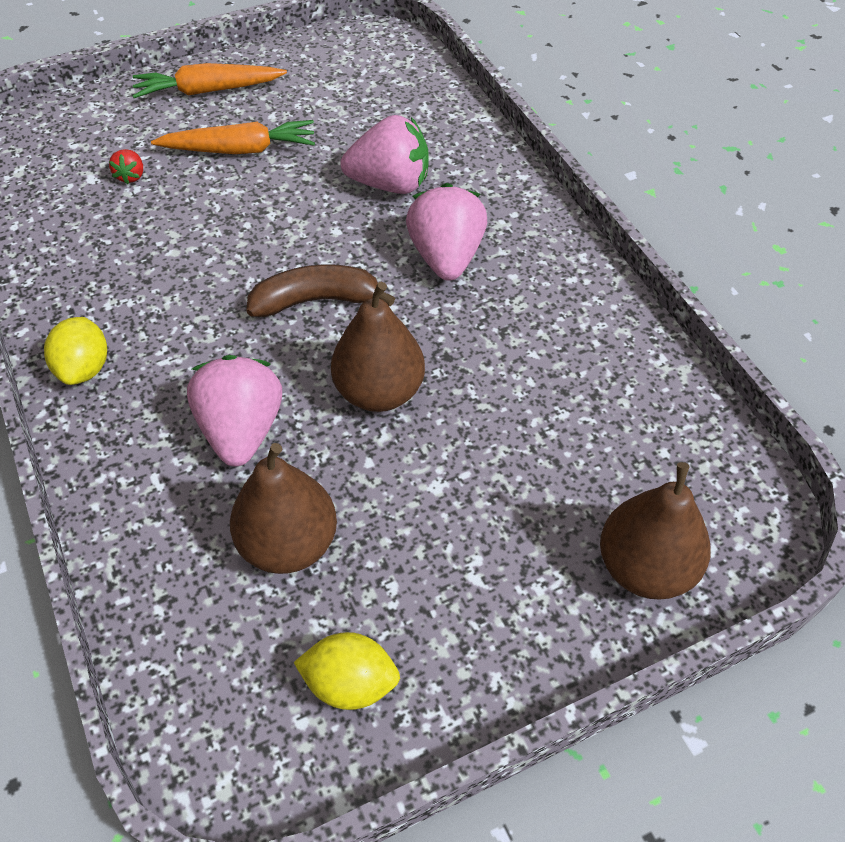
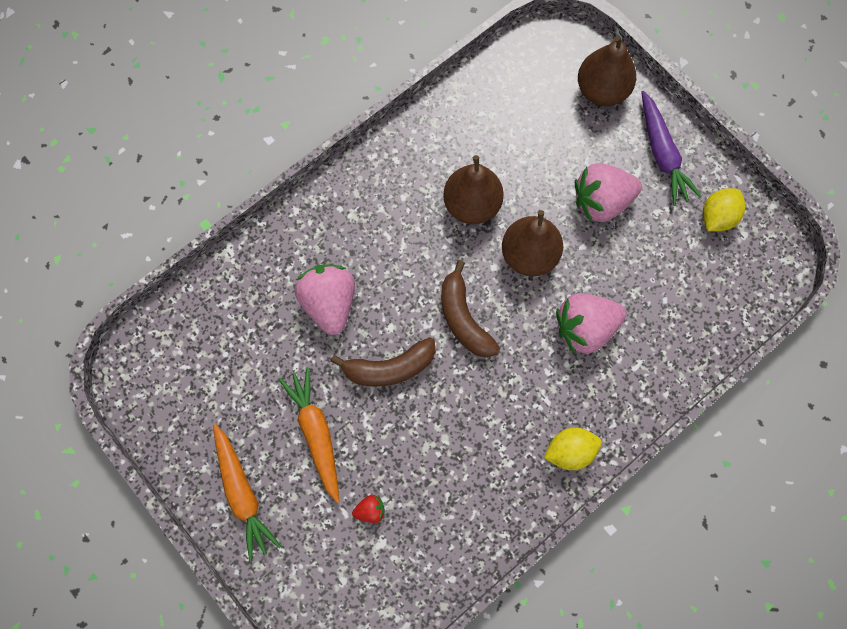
camera: 105 degrees left, 20 degrees up
(285, 220) = (389, 368): none -> brown banana
(288, 544) = (651, 273): brown pear -> brown pear (472, 205)
(350, 683) = (717, 217): yellow lemon -> yellow lemon turned 45 degrees clockwise
(446, 257) = (397, 244): pink strawberry -> pink strawberry (601, 201)
(498, 629) = (662, 154): none -> purple carrot

